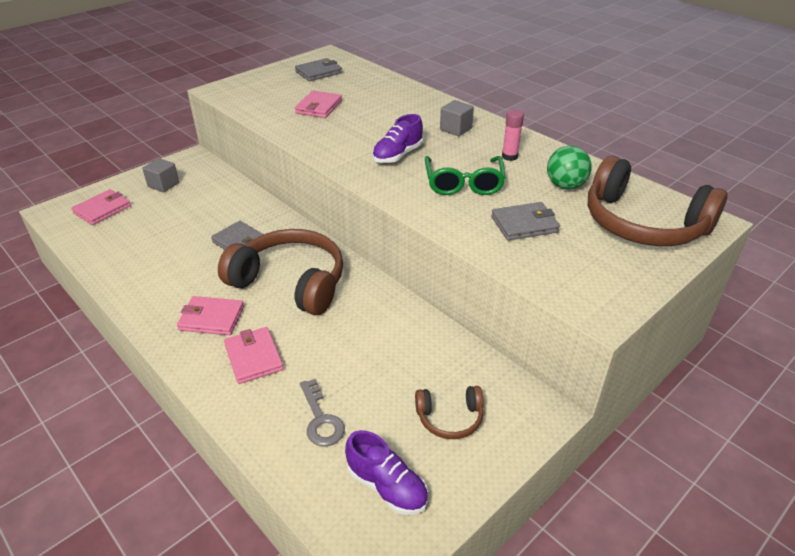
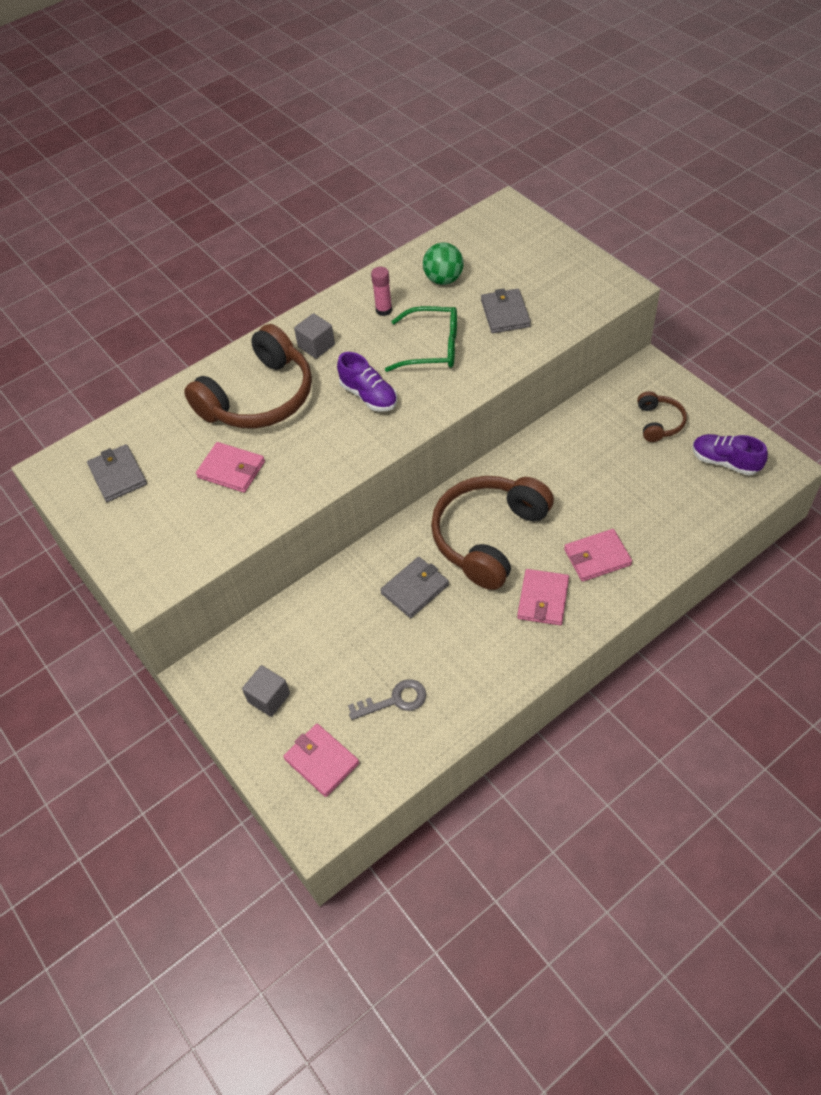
camera: 80 degrees left, 15 degrees up
(321, 419) = (666, 503): grey key -> grey key (394, 700)
(387, 486) = (725, 462): purple shoe -> purple shoe turned 105 degrees counterclockwise
(643, 223) = (507, 243): brown headphones -> brown headphones (259, 397)

